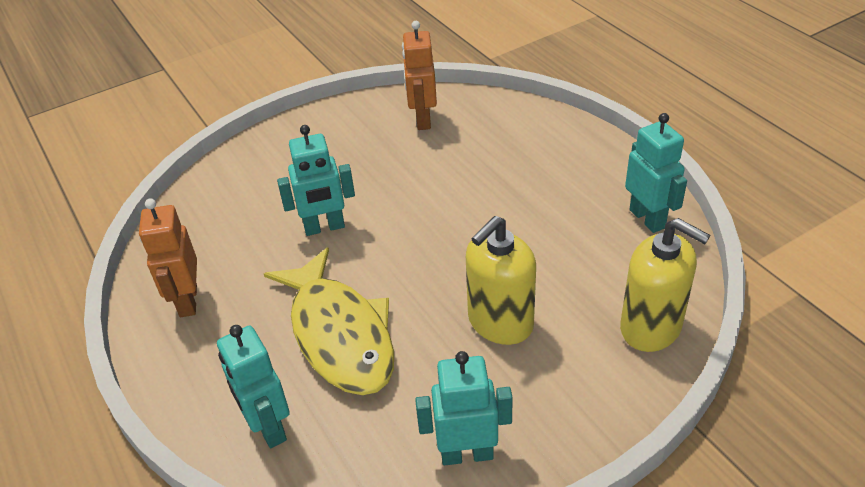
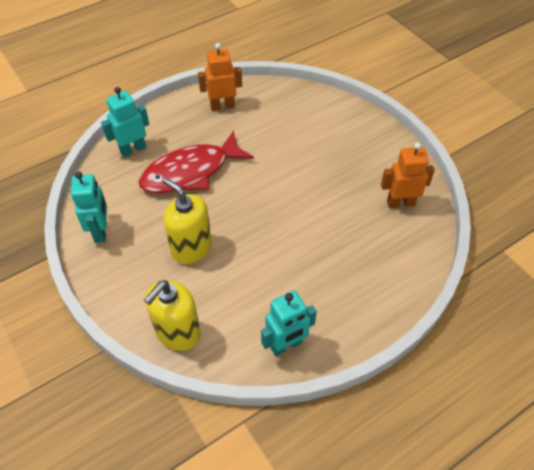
camera: 85 degrees right, 10 degrees up
(324, 227) = (280, 157): turquoise robot -> none
(339, 335) = (190, 172): yellow fish -> red fish

